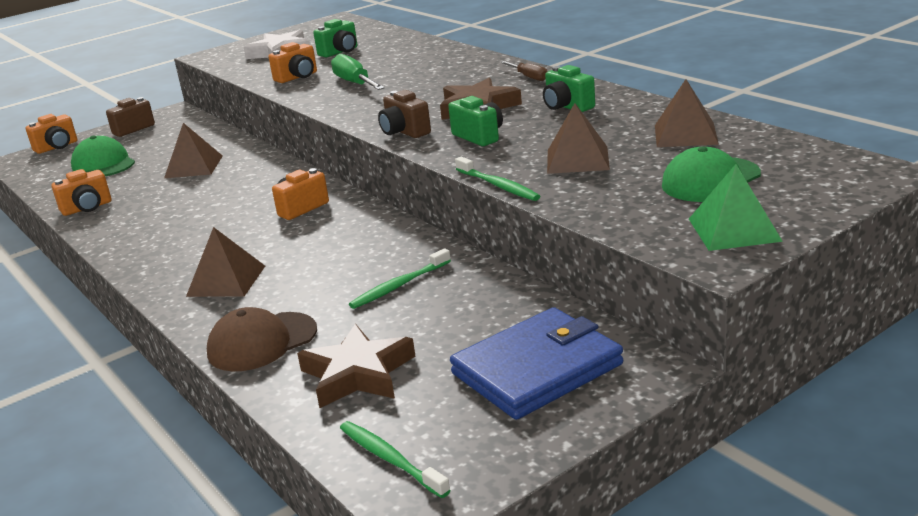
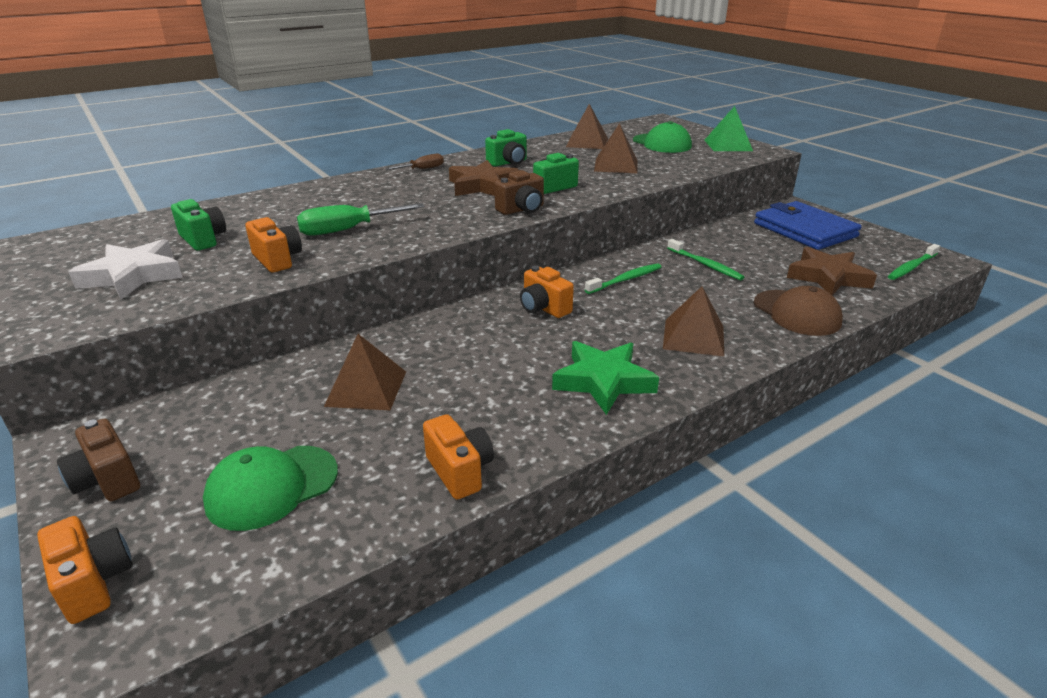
camera: 90 degrees left, 5 degrees up
(168, 244) = (603, 381): none -> green star
(498, 185) = (654, 185): green toothbrush -> green toothbrush (625, 280)

